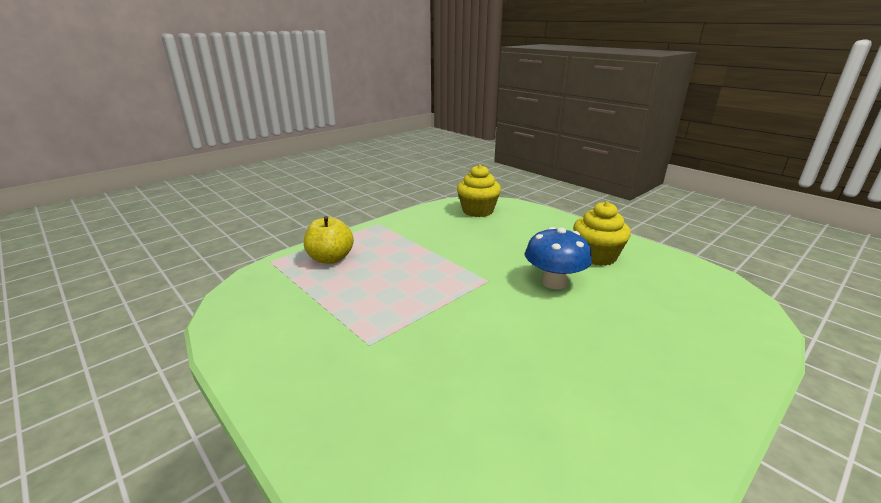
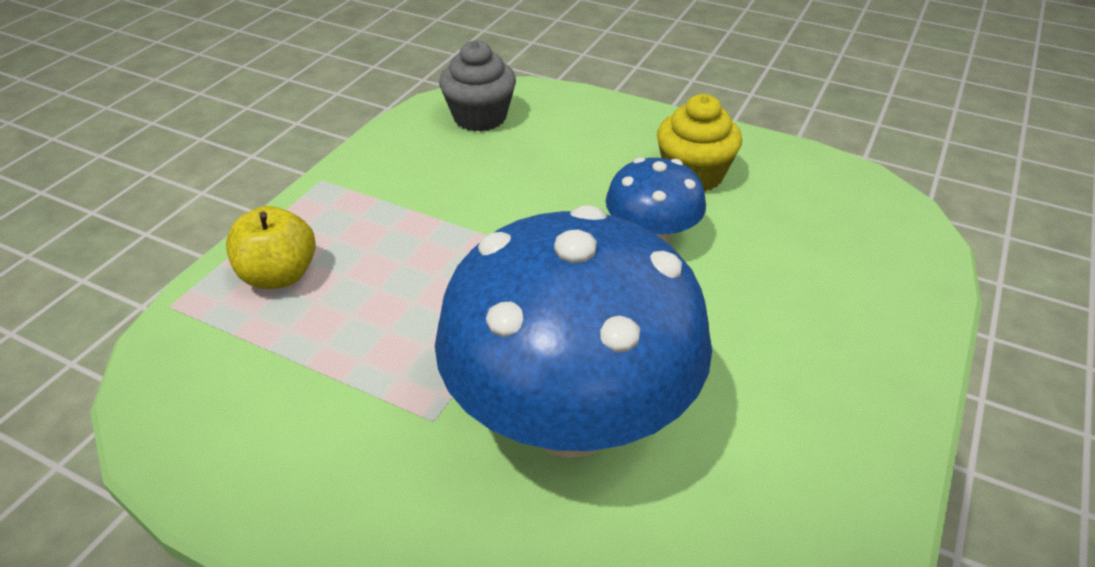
camera: 20 degrees left, 15 degrees up
(454, 364) = (570, 417): none -> blue mushroom
(477, 211) = (480, 117): yellow cupcake -> grey cupcake

